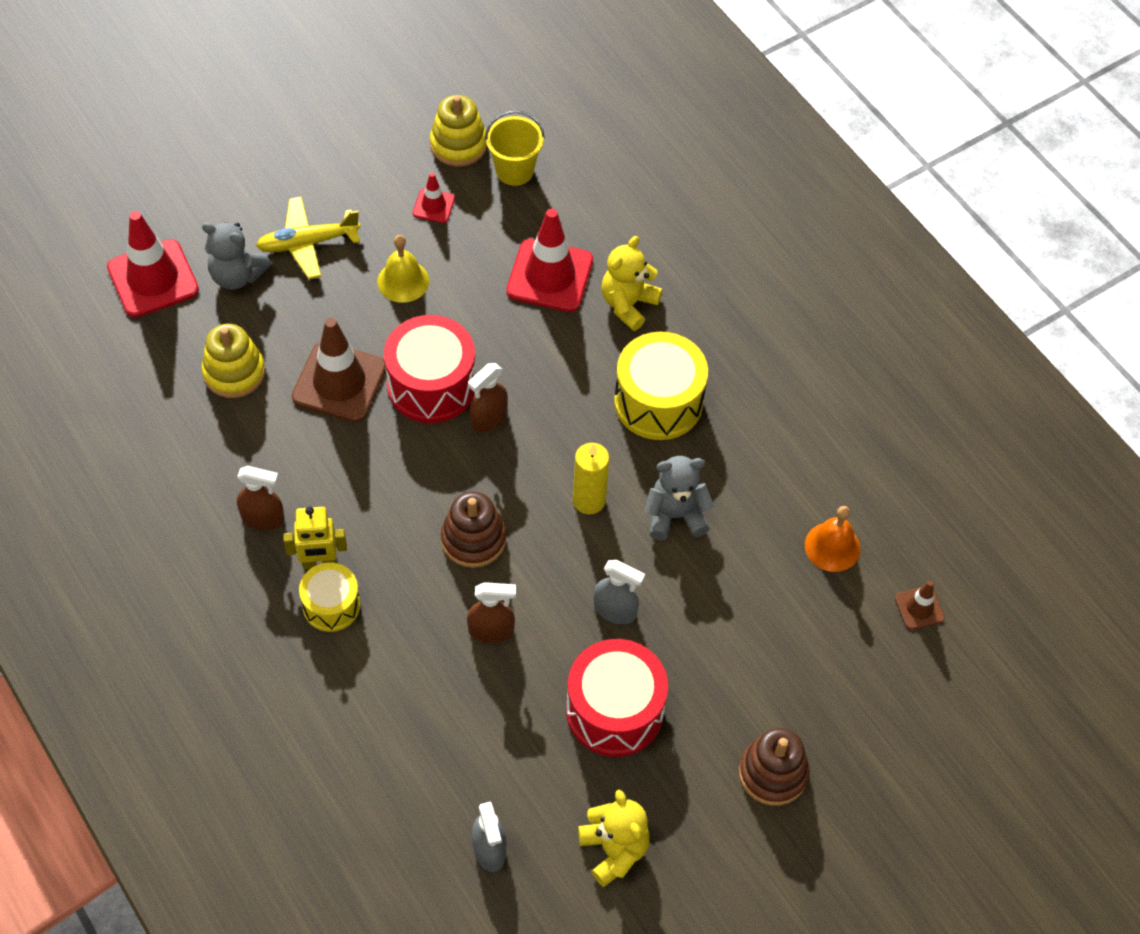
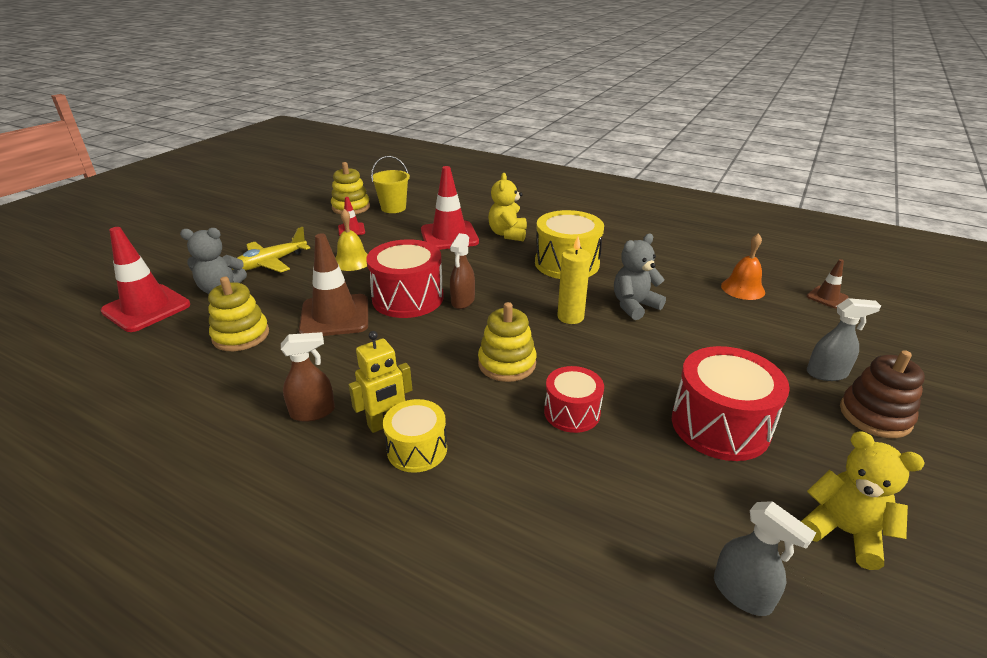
camera: 25 degrees left, 25 degrees down
(473, 539) = (507, 363): brown stacking toy -> yellow stacking toy
(491, 630) = (572, 412): brown spray bottle -> red drum
(615, 610) = (651, 365): grey spray bottle -> grey spray bottle (827, 373)

